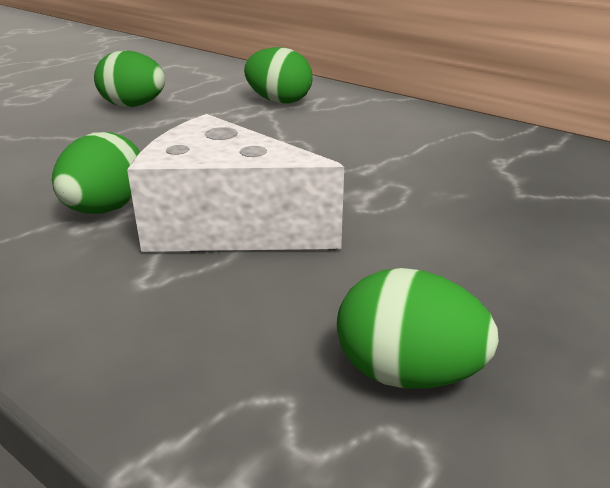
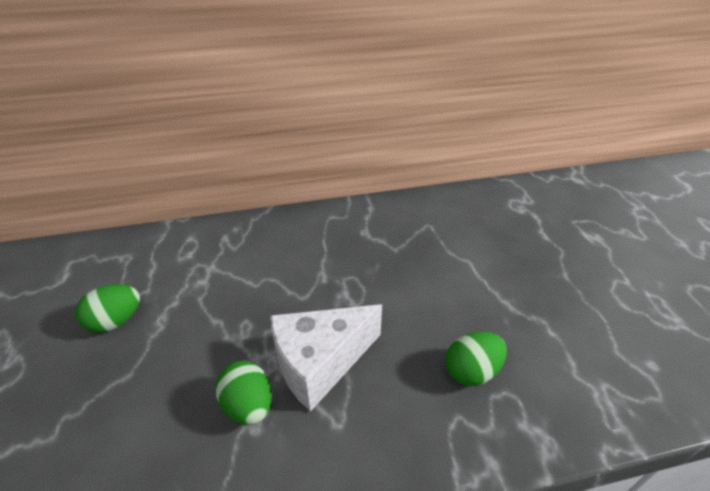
camera: 50 degrees left, 10 degrees up
(279, 101) = (206, 255): green egg -> none

